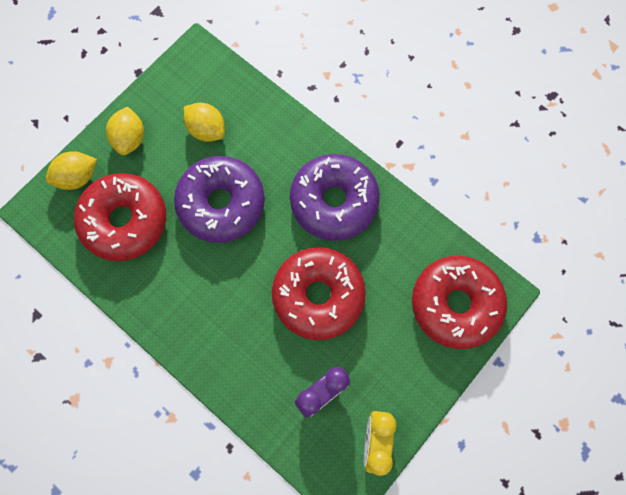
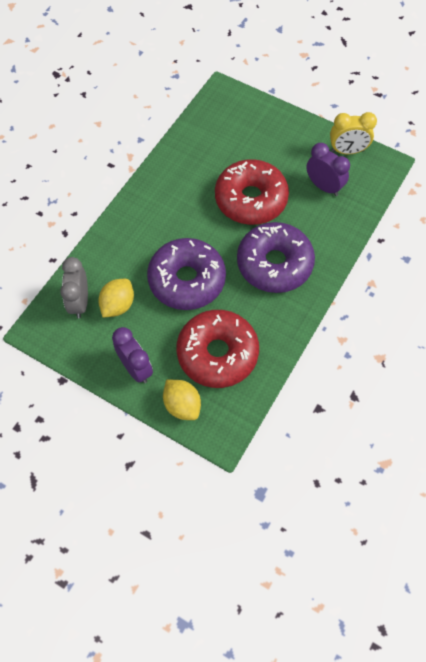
camera: 100 degrees left, 10 degrees down
(130, 139) = (136, 368): yellow lemon -> purple clock
(219, 93) = (79, 302): none -> grey clock
(334, 202) = (170, 200): purple donut -> purple donut (274, 264)
(455, 304) = (237, 116): red donut -> none

